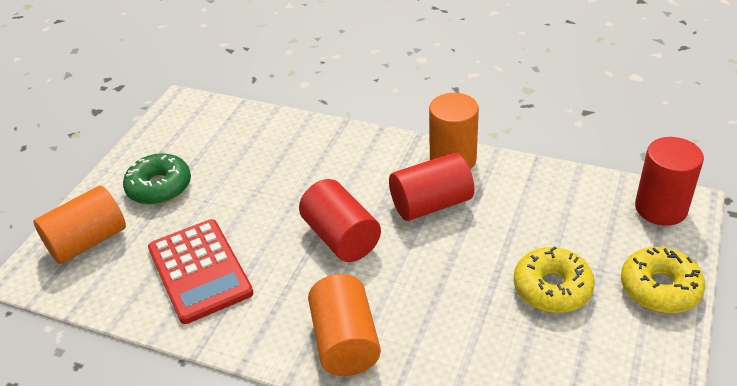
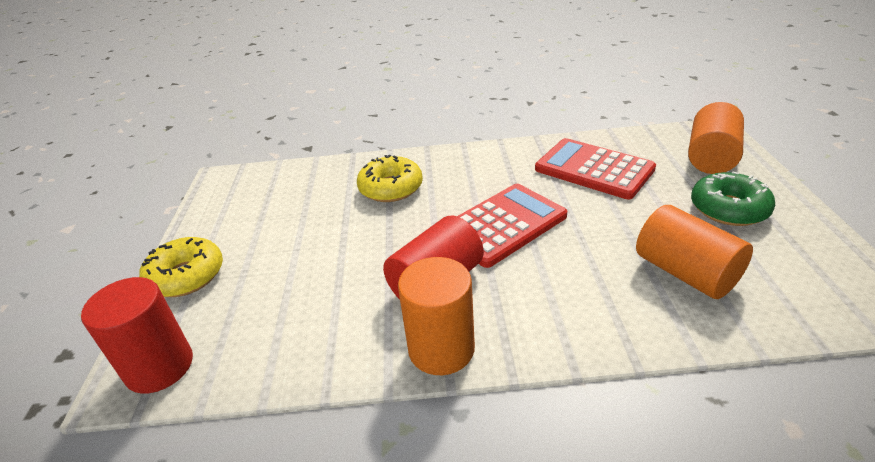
camera: 155 degrees right, 5 degrees down
(341, 237) = (503, 225): red cylinder -> red calculator
(345, 341) = (441, 168): orange cylinder -> orange cylinder (685, 273)
(552, 288) = (289, 246): yellow donut -> yellow donut (391, 188)

